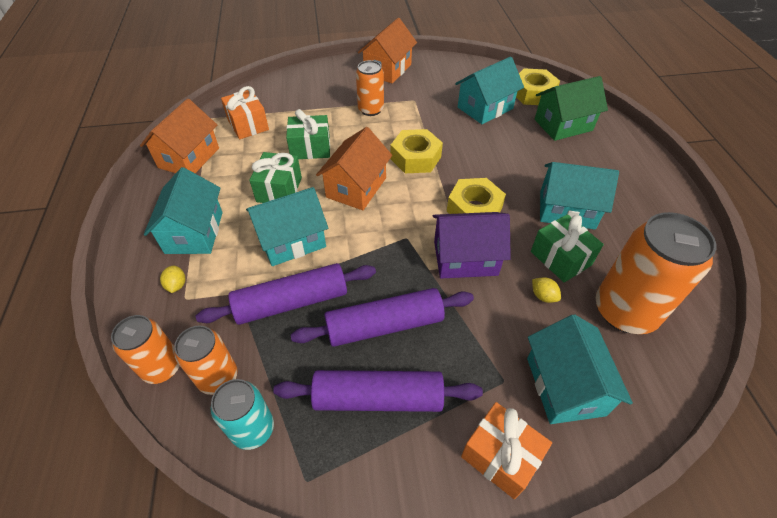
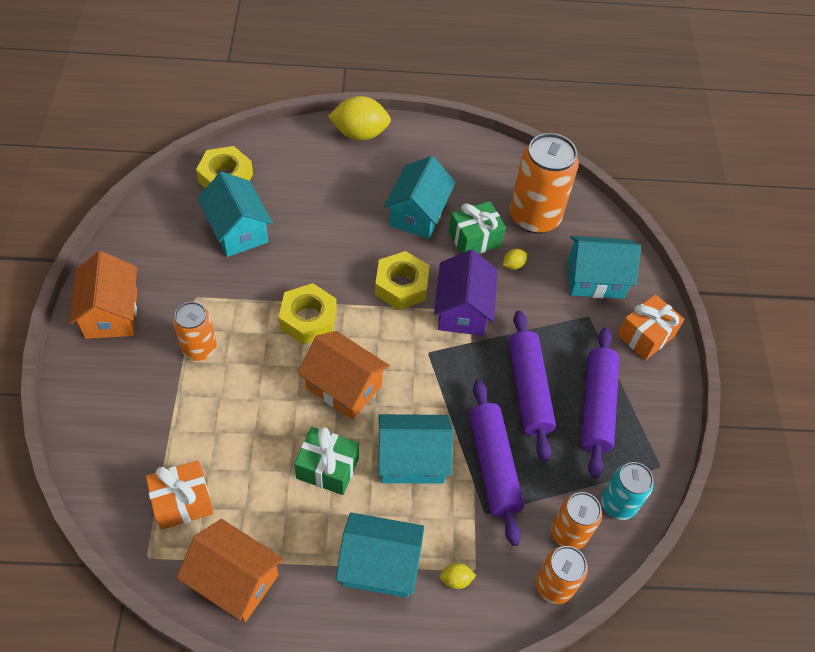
camera: 85 degrees left, 5 degrees up
(292, 240) = (412, 460): turquoise house -> turquoise house turned 75 degrees counterclockwise
(310, 148) = (258, 427): green gift -> none
(387, 69) = (111, 313): orange house -> orange house turned 45 degrees clockwise
(563, 125) = (292, 172): green house -> none
(638, 157) = (360, 134): none -> yellow lemon

